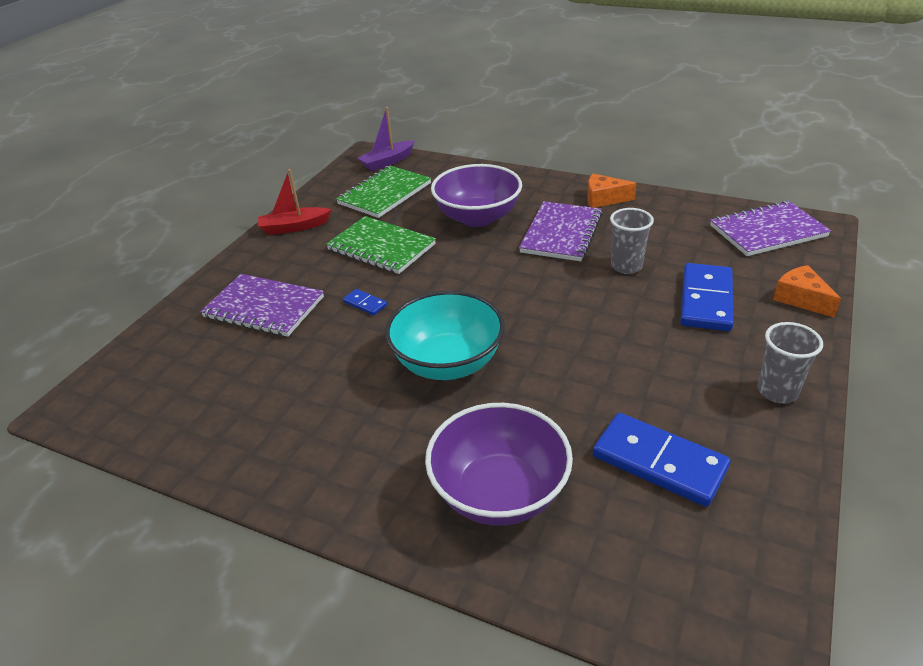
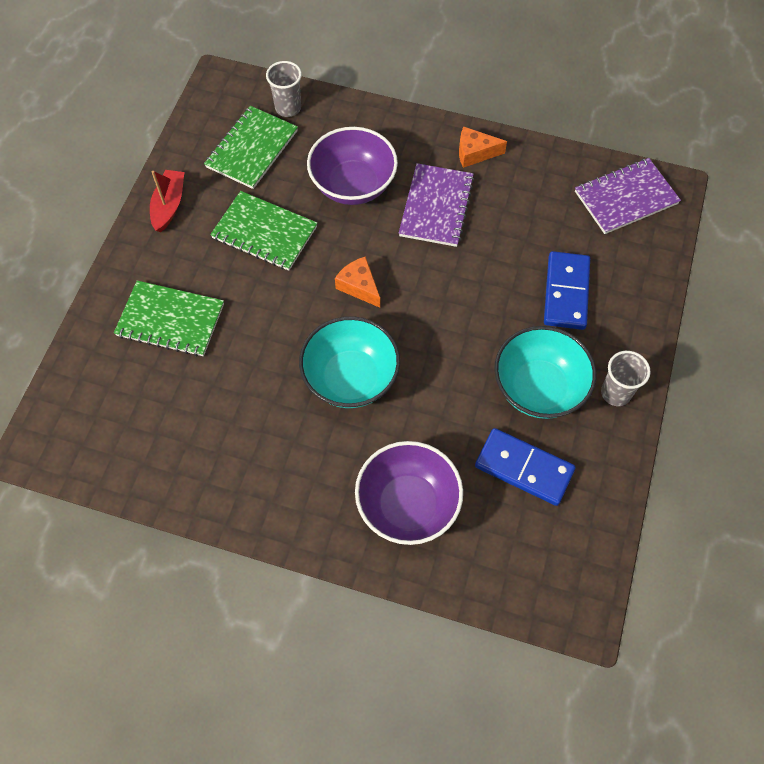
camera: 10 degrees left, 25 degrees up
(264, 307) = (170, 320): purple notebook -> green notebook
(294, 227) = (169, 205): red boat -> red boat turned 120 degrees clockwise
(365, 304) = (264, 311): blue domino -> none
(387, 162) = (244, 94): purple boat -> none
(626, 266) = (498, 251): grey cup -> grey cup (288, 108)
(676, 382) = (539, 388): none -> turquoise bowl
(801, 299) = (645, 287): orange cheese -> orange cheese (359, 286)

